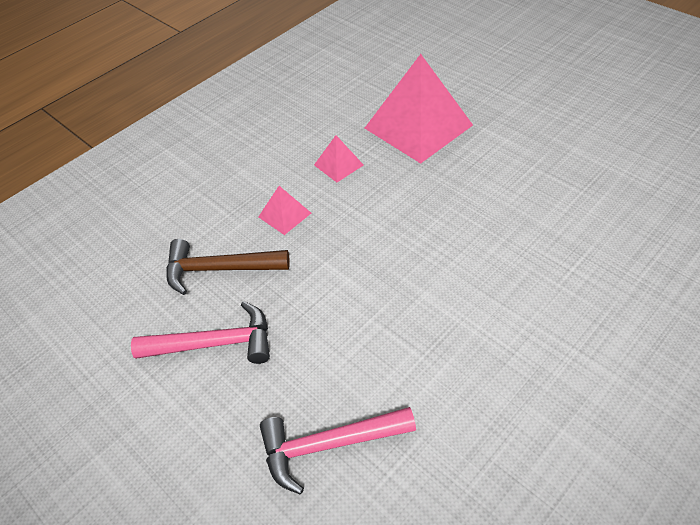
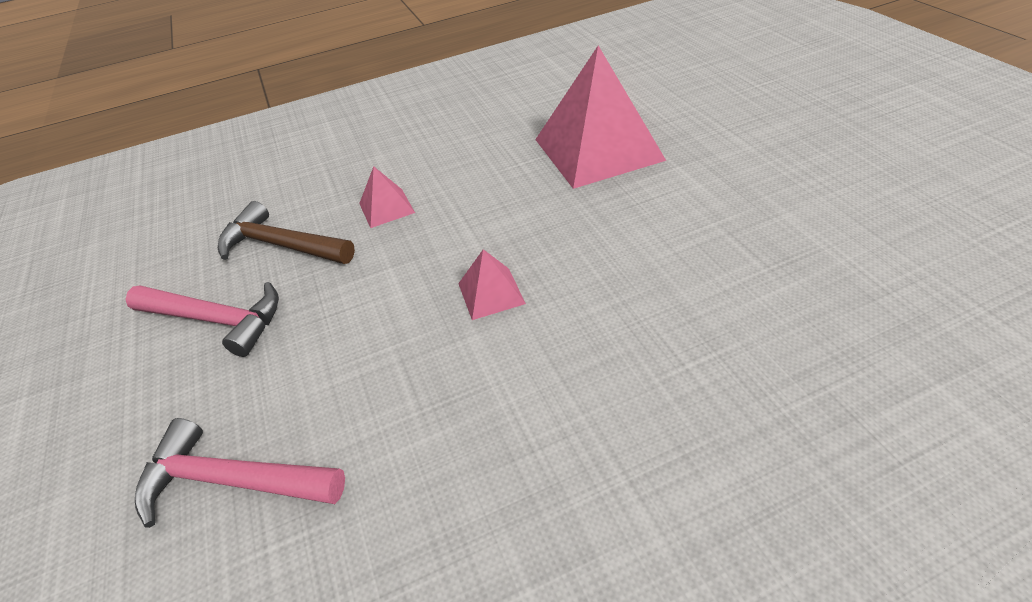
camera: 25 degrees right, 5 degrees down
(338, 165) = (480, 170): pink pyramid -> pink pyramid (491, 293)

